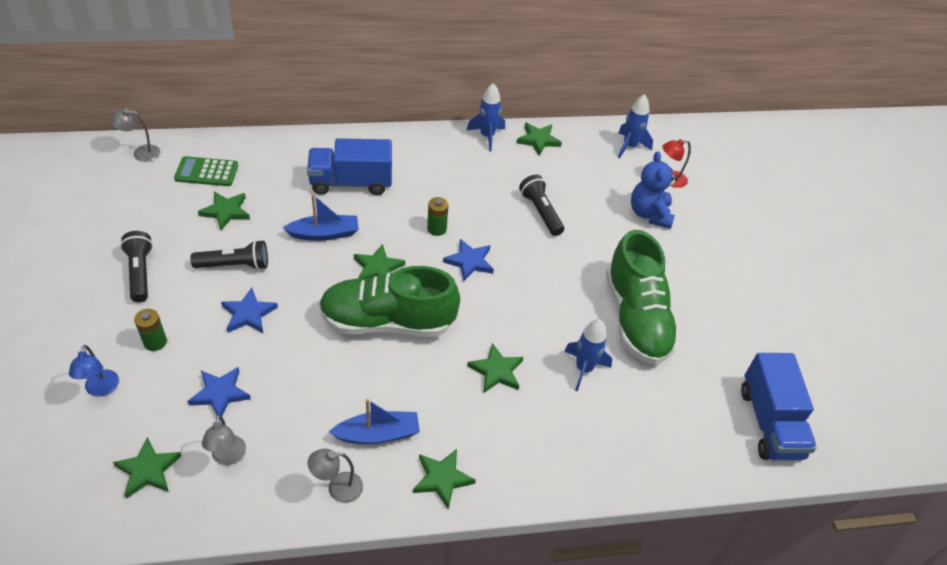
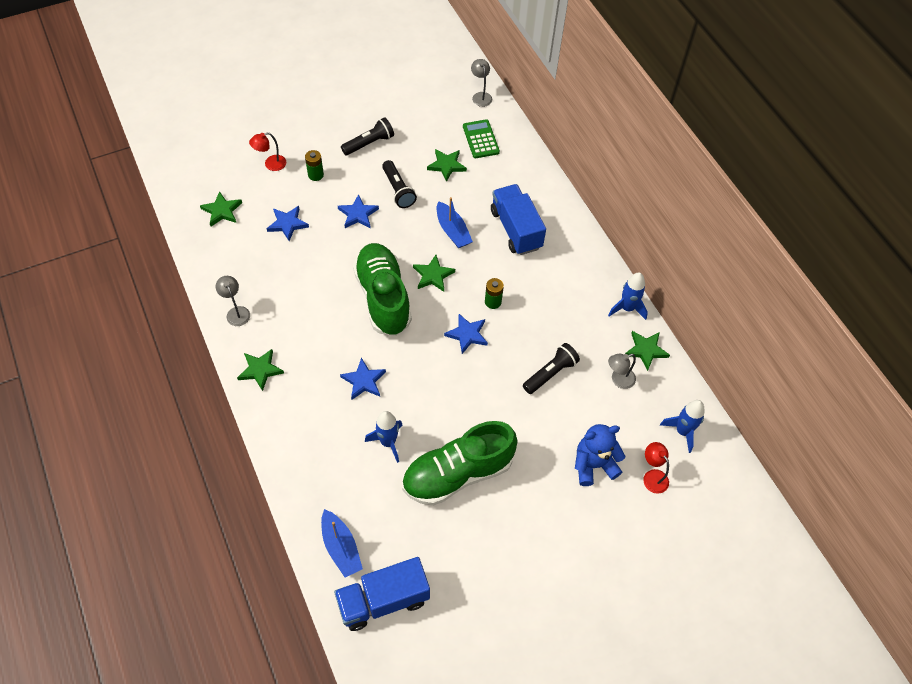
camera: 75 degrees right, 10 degrees up
(101, 389) = (271, 164): blue lamp -> red lamp
(228, 457) = (242, 246): grey lamp -> grey lamp (618, 380)
(378, 434) = (284, 321): blue boat -> blue boat (341, 547)
(496, 371) = (364, 381): green star -> blue star

